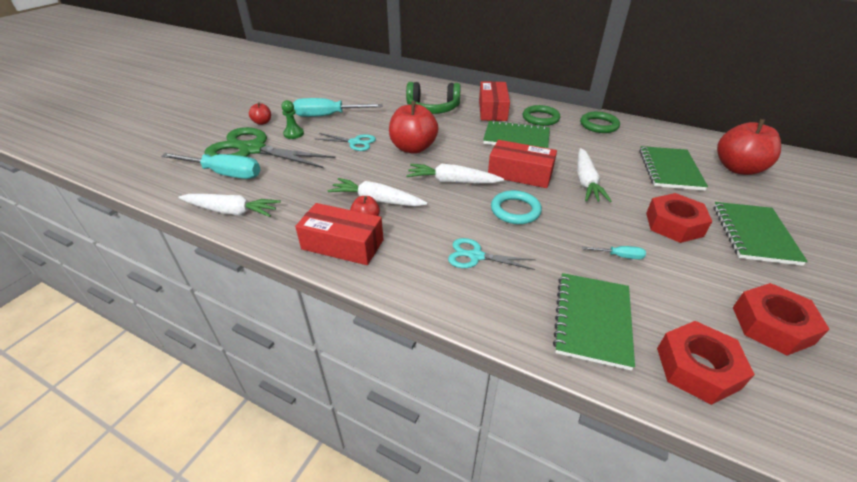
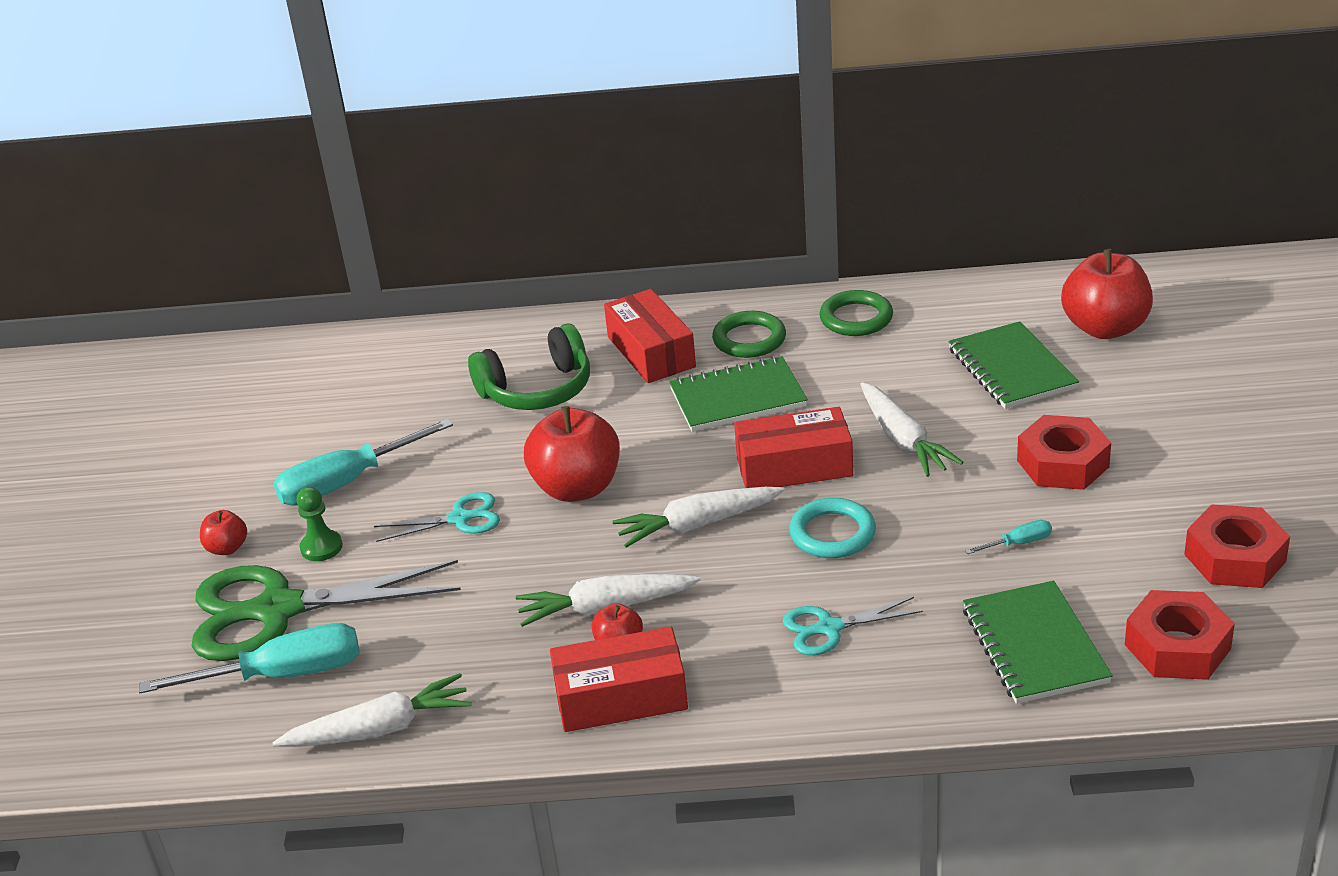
camera: 25 degrees left, 5 degrees down
(754, 234) = (1169, 437): green notebook -> none

